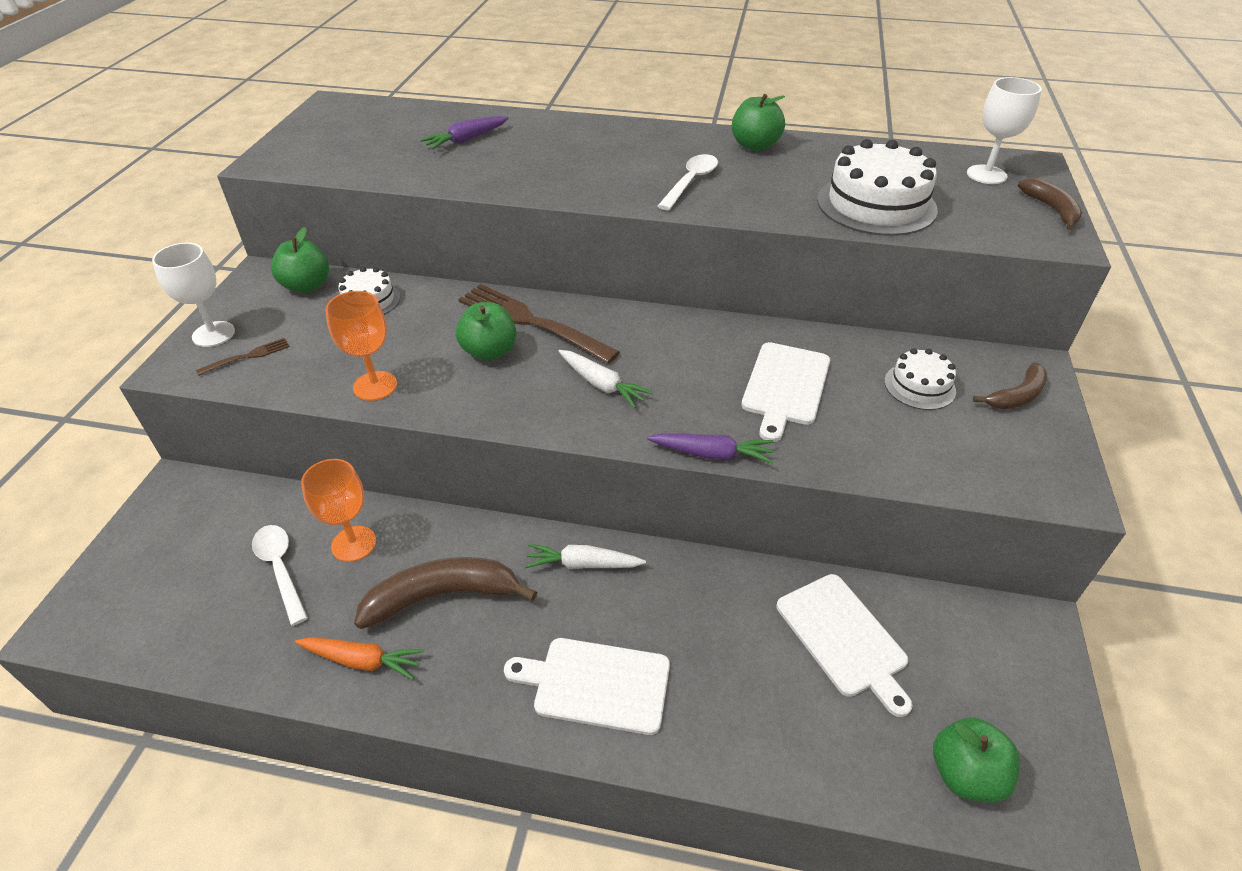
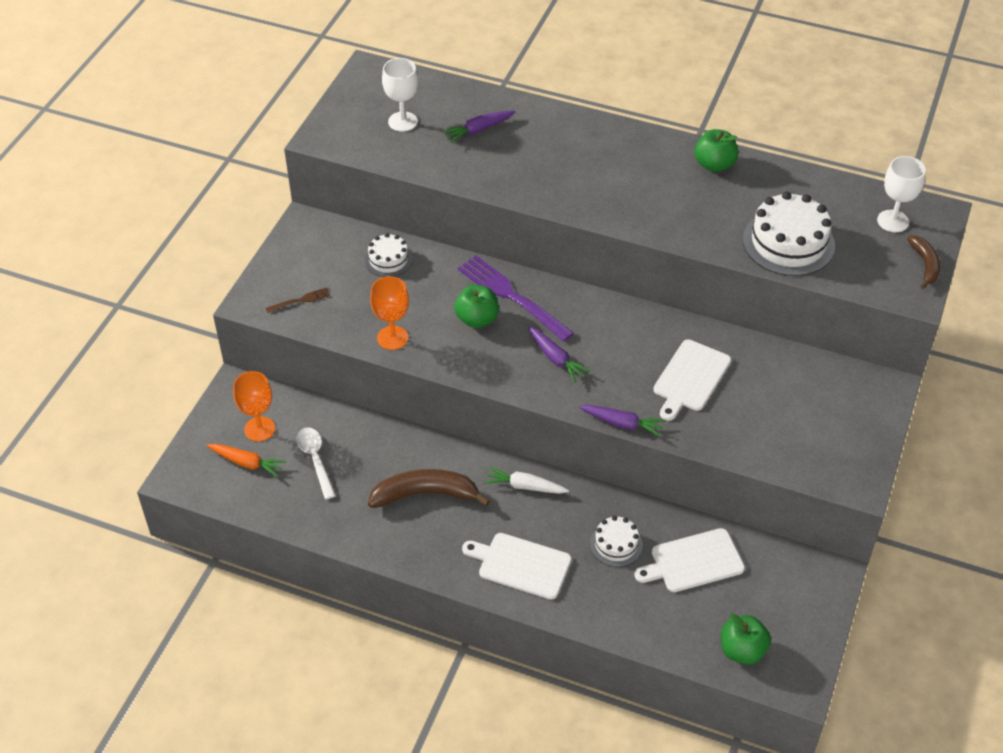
camera: 10 degrees right, 5 degrees up
(213, 334) = (274, 277): white goblet -> white goblet (402, 121)
(307, 286) = (340, 239): green apple -> none
(353, 544) = (365, 449): orange goblet -> orange goblet (259, 429)
(362, 661) = (371, 528): orange carrot -> orange carrot (247, 463)
(531, 322) = (511, 296): brown fork -> purple fork
(602, 385) = (556, 358): white carrot -> purple carrot
(690, 182) = (650, 201): white spoon -> none
(843, 638) = (693, 561): white cutting board -> white cutting board turned 90 degrees clockwise
(919, 386) = (791, 391): white cake -> white cake (616, 544)
(1017, 396) = (860, 409): brown banana -> none

